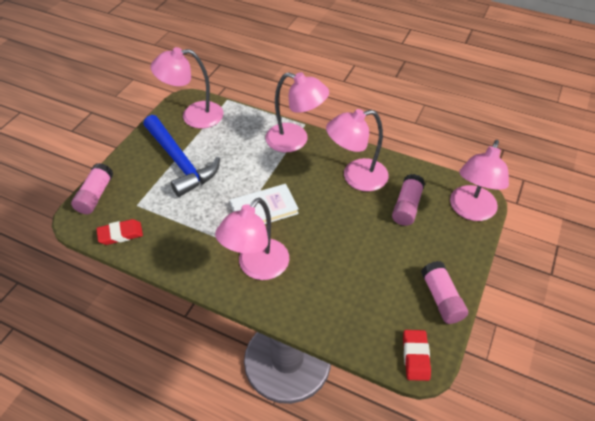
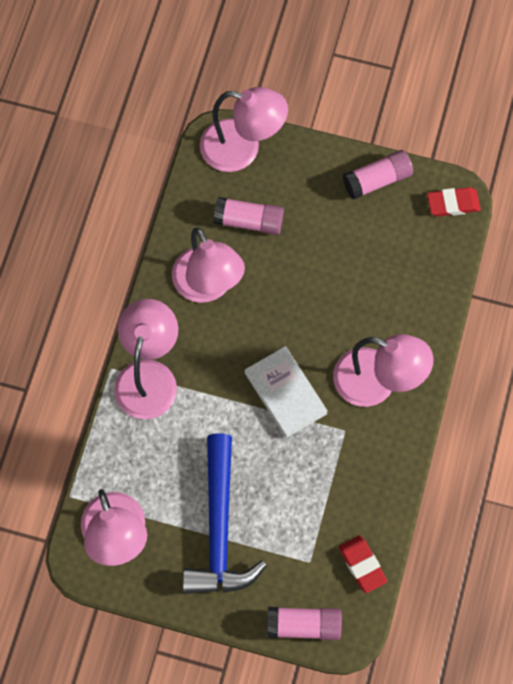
camera: 100 degrees left, 20 degrees up
(180, 162) = (219, 528): blue hammer -> blue hammer turned 135 degrees clockwise

